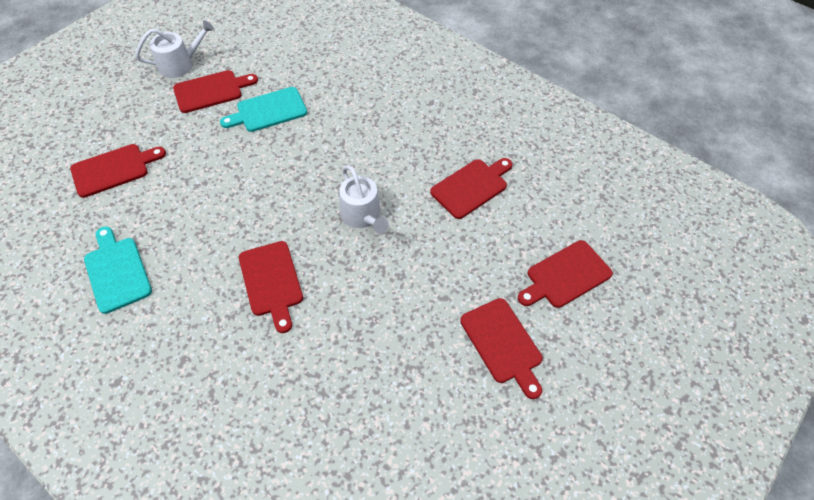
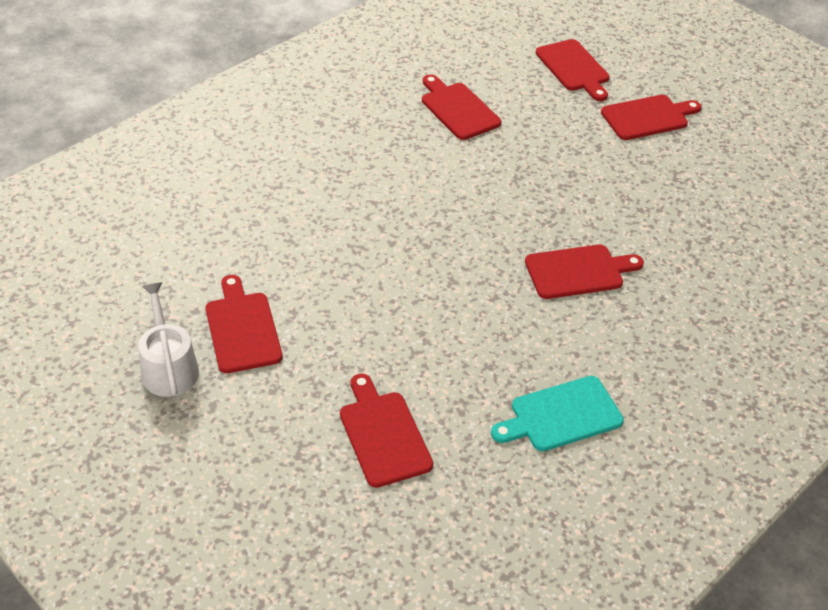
camera: 85 degrees left, 10 degrees down
(268, 111) = (300, 268): turquoise cutting board -> none
(362, 216) = (490, 193): white watering can -> none

